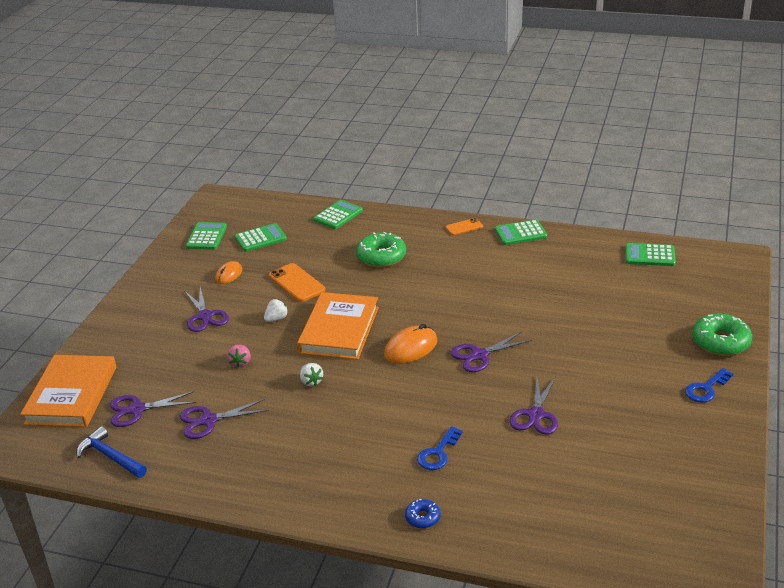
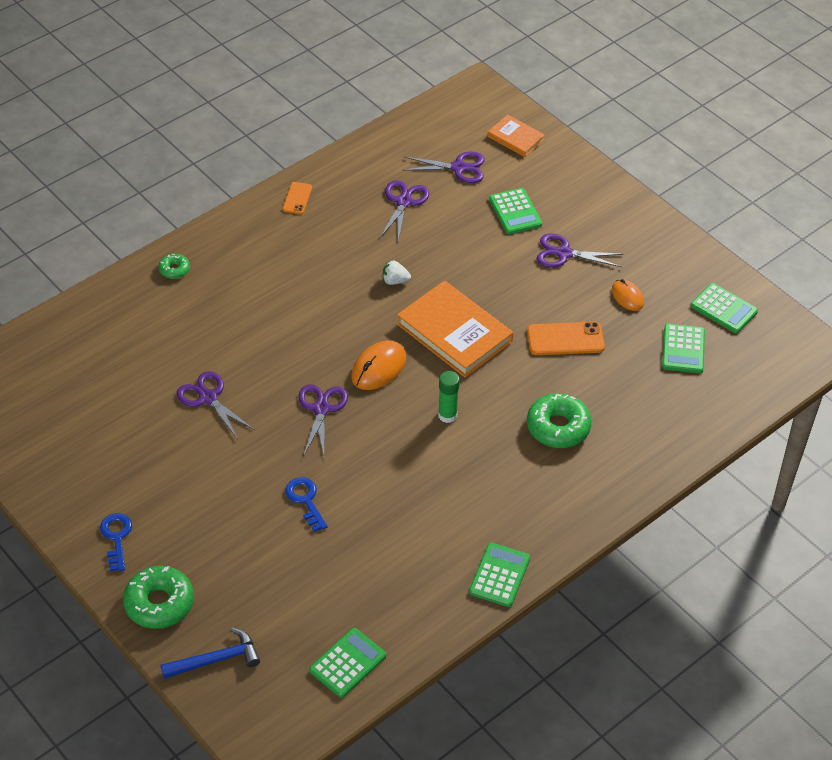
camera: 120 degrees right, 15 degrees up
(71, 395) = (515, 138): orange book -> orange book, size x0.54
(110, 457) = (412, 137): blue hammer -> blue hammer (216, 659)
(137, 410) = (458, 168): purple scissors -> purple scissors turned 75 degrees clockwise
(241, 362) = (466, 249): pink strawberry -> none
(276, 319) = (514, 299): white strawberry -> none
(338, 215) = (682, 435): green calculator -> green calculator (515, 212)
(411, 348) = (378, 368): orange mouse -> orange mouse turned 45 degrees clockwise
(420, 300) = (447, 415): none -> green glue stick
(422, 518) = (174, 269): blue donut -> green donut
(438, 453) = (229, 313): blue key -> blue key (305, 500)
(464, 227) = (558, 532): orange phone -> orange phone (297, 198)

